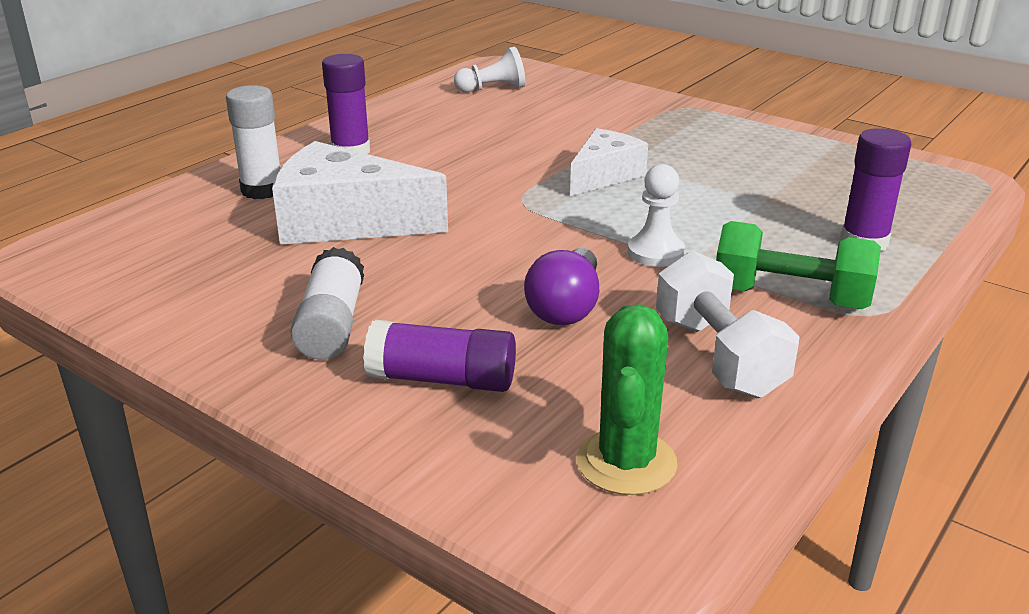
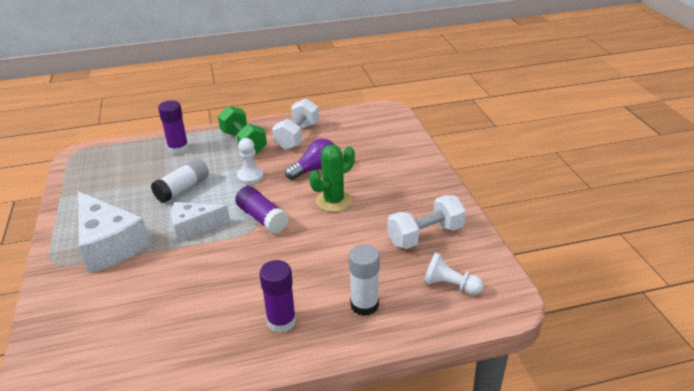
camera: 140 degrees left, 5 degrees up
(234, 285) = (425, 235): none -> white dumbbell
(331, 325) = (402, 197): white glue stick -> white glue stick (183, 189)
(345, 222) = (346, 253): white cheese -> white cheese (109, 244)
(442, 379) = (385, 163): purple glue stick -> purple glue stick (262, 218)
(493, 89) = (101, 357): white pawn -> white pawn (449, 285)
(626, 462) = (363, 124): green cactus -> green cactus (333, 201)

